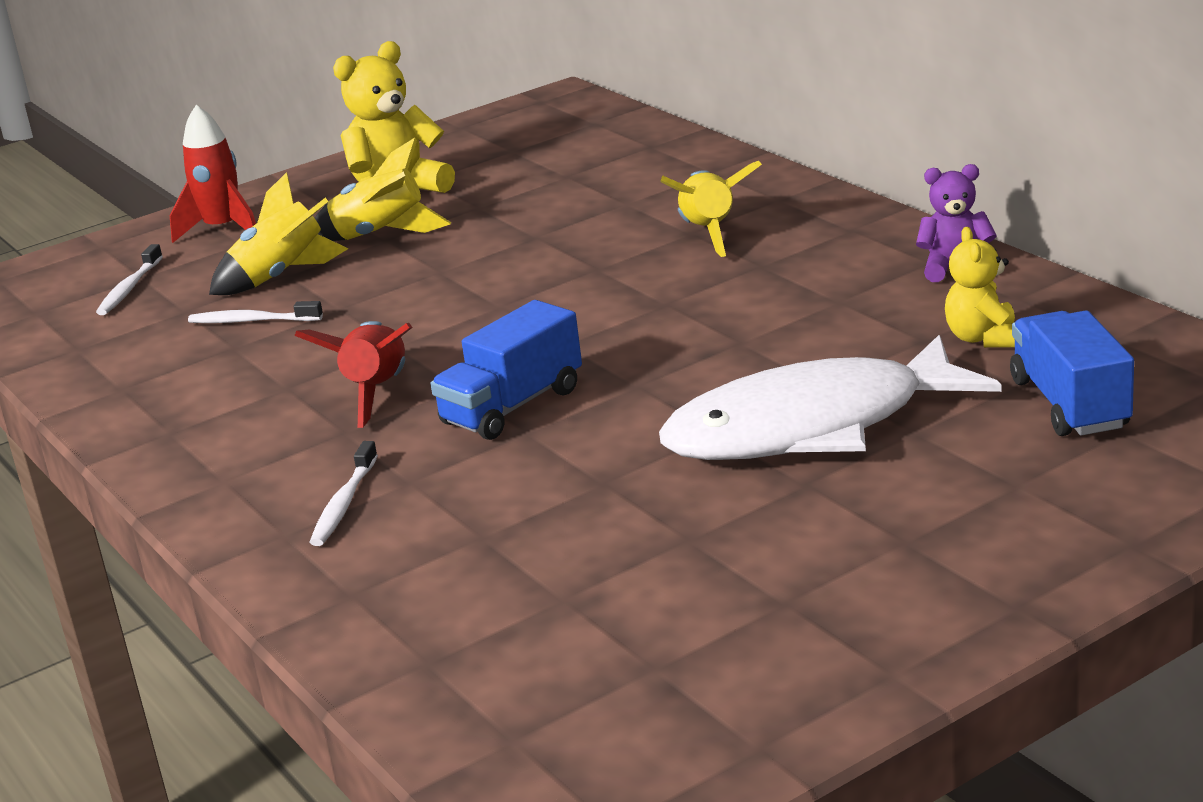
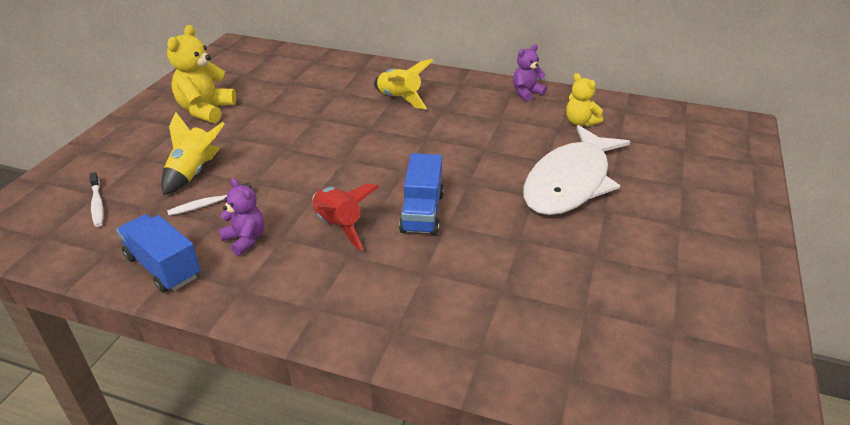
camera: 40 degrees left, 10 degrees up
(223, 230) = (119, 153): red rocket -> none
(242, 376) = (245, 240): none -> purple teddy bear
(344, 503) = (405, 298): white toothbrush -> none
(380, 235) = (225, 136): yellow rocket -> none
(1070, 404) = (650, 143): blue truck -> blue truck (163, 267)

